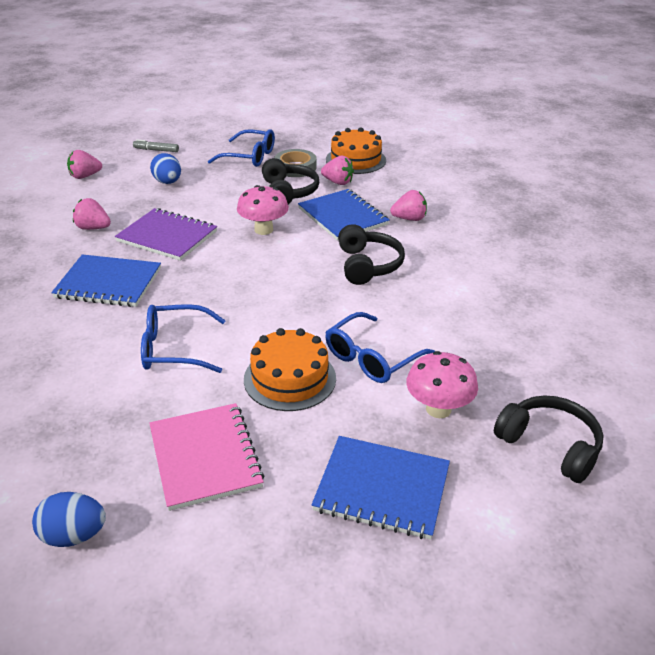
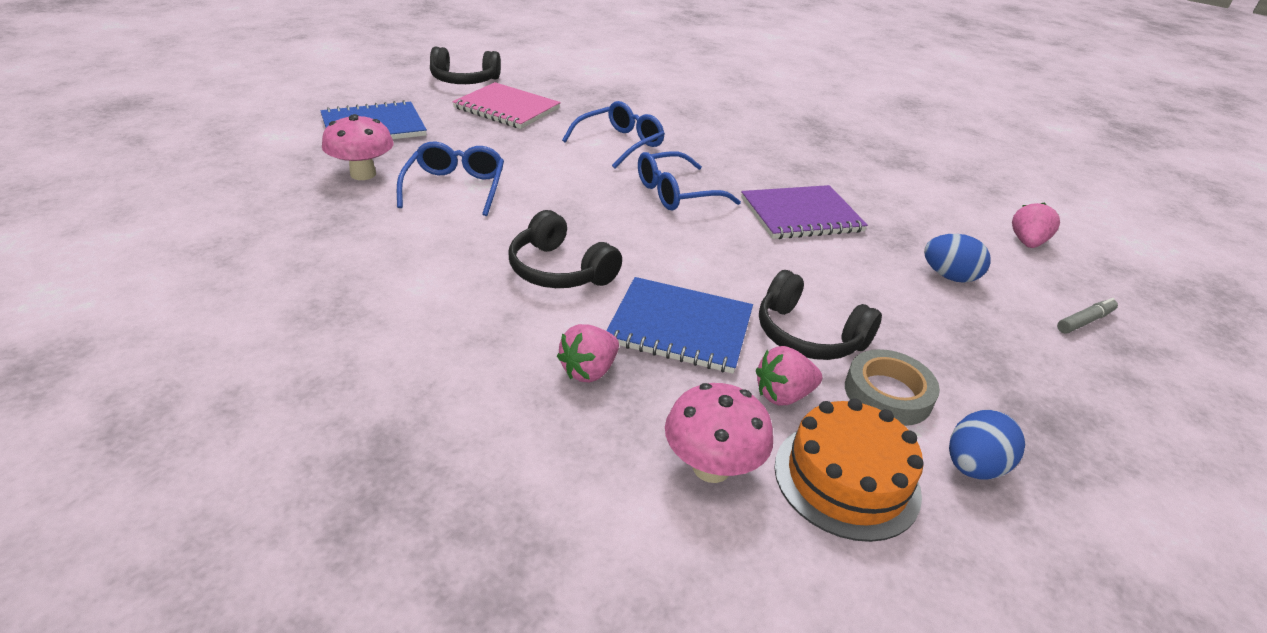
camera: 135 degrees right, 0 degrees up
(74, 535) = (530, 73): blue egg -> blue egg (973, 467)
(93, 228) = (873, 196): pink strawberry -> none
(108, 283) = (754, 162): blue notebook -> none
(249, 156) = (980, 380): blue glasses -> blue glasses (676, 193)
(263, 230) = (734, 263): pink mushroom -> pink mushroom (711, 467)
(290, 378) = (507, 155): orange cake -> none
(549, 445) = (247, 181): black headphones -> black headphones (464, 80)

